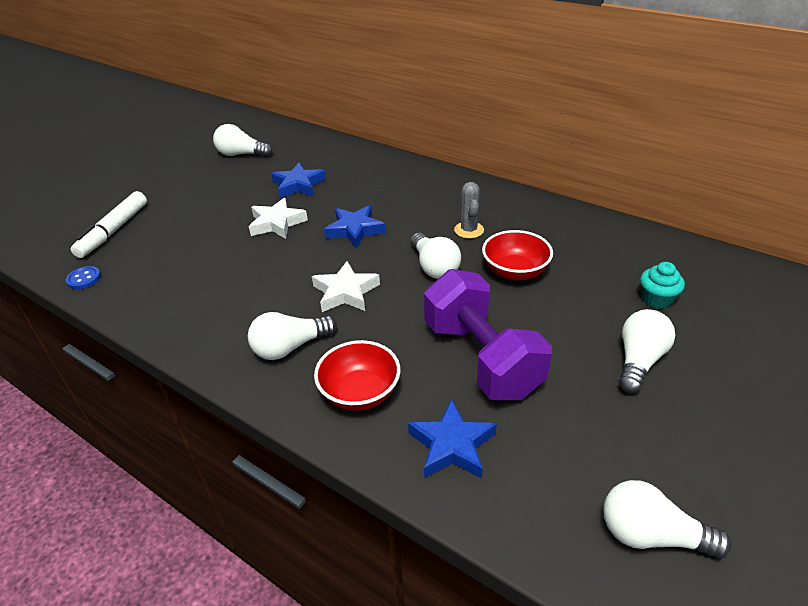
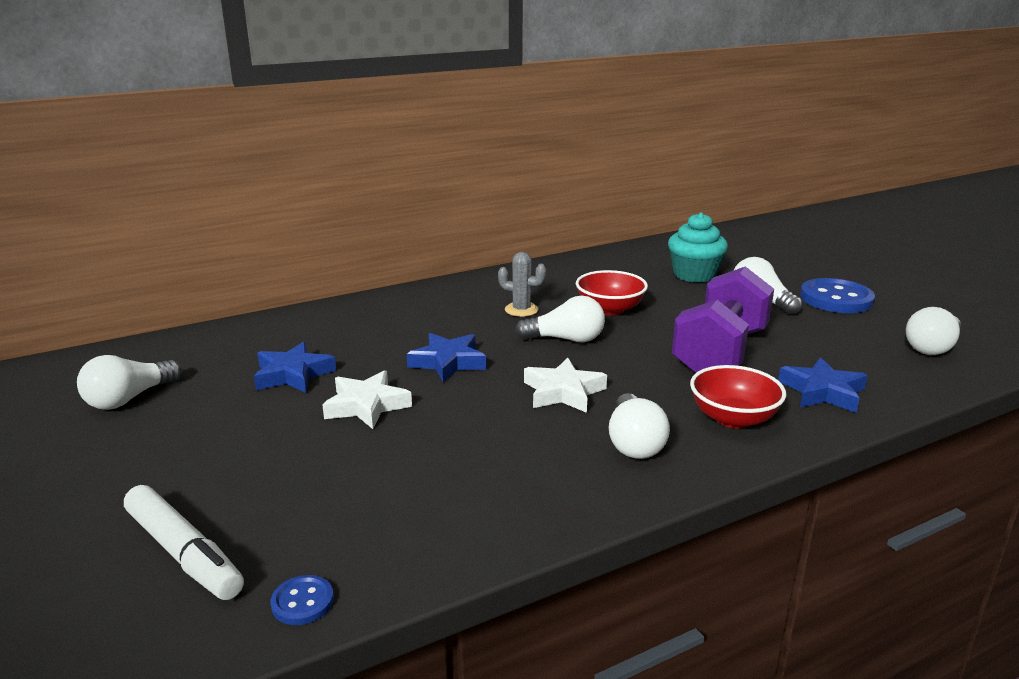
camera: 65 degrees left, 15 degrees down
(481, 358) = (720, 353): purple dumbbell -> purple dumbbell turned 60 degrees counterclockwise
(656, 299) = (694, 275): turquoise cupcake -> turquoise cupcake, size x1.60
(715, 422) = (836, 299): none -> blue button

